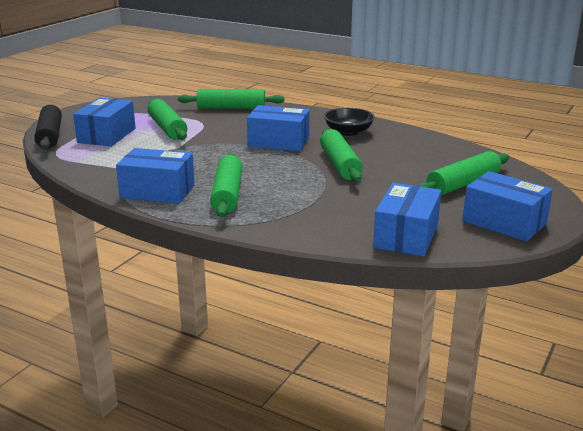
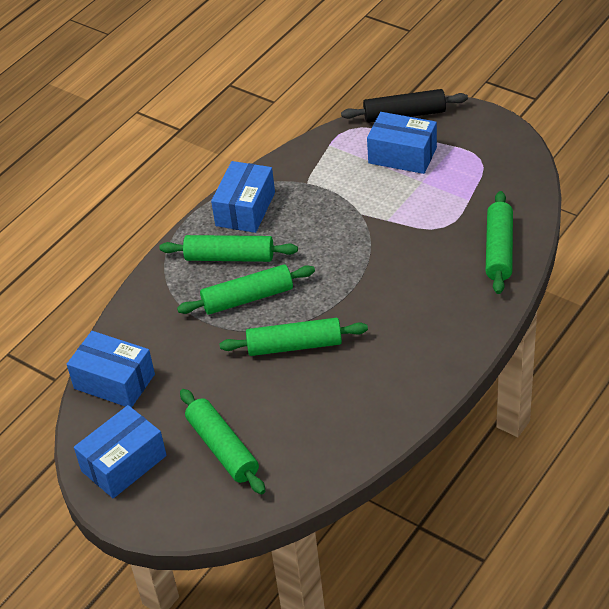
camera: 100 degrees right, 20 degrees up
(167, 128) = (423, 199): green rolling pin -> green rolling pin (247, 298)
(278, 142) = (369, 294): blue box -> none
(348, 132) = (401, 361): black bowl -> none

